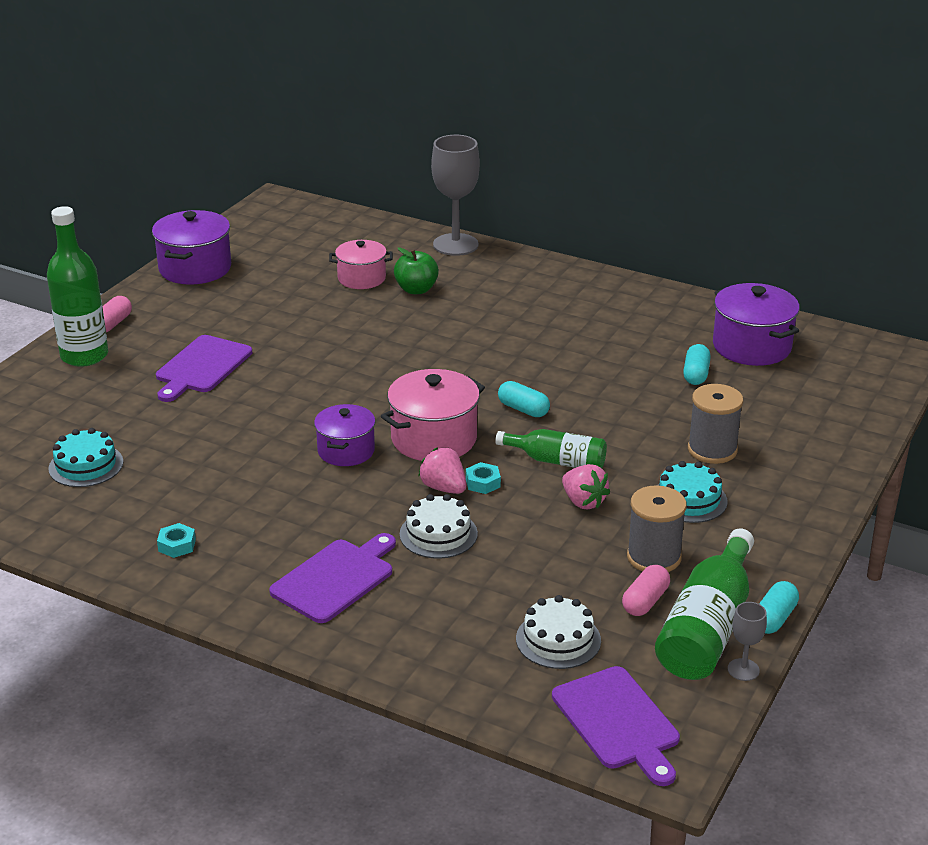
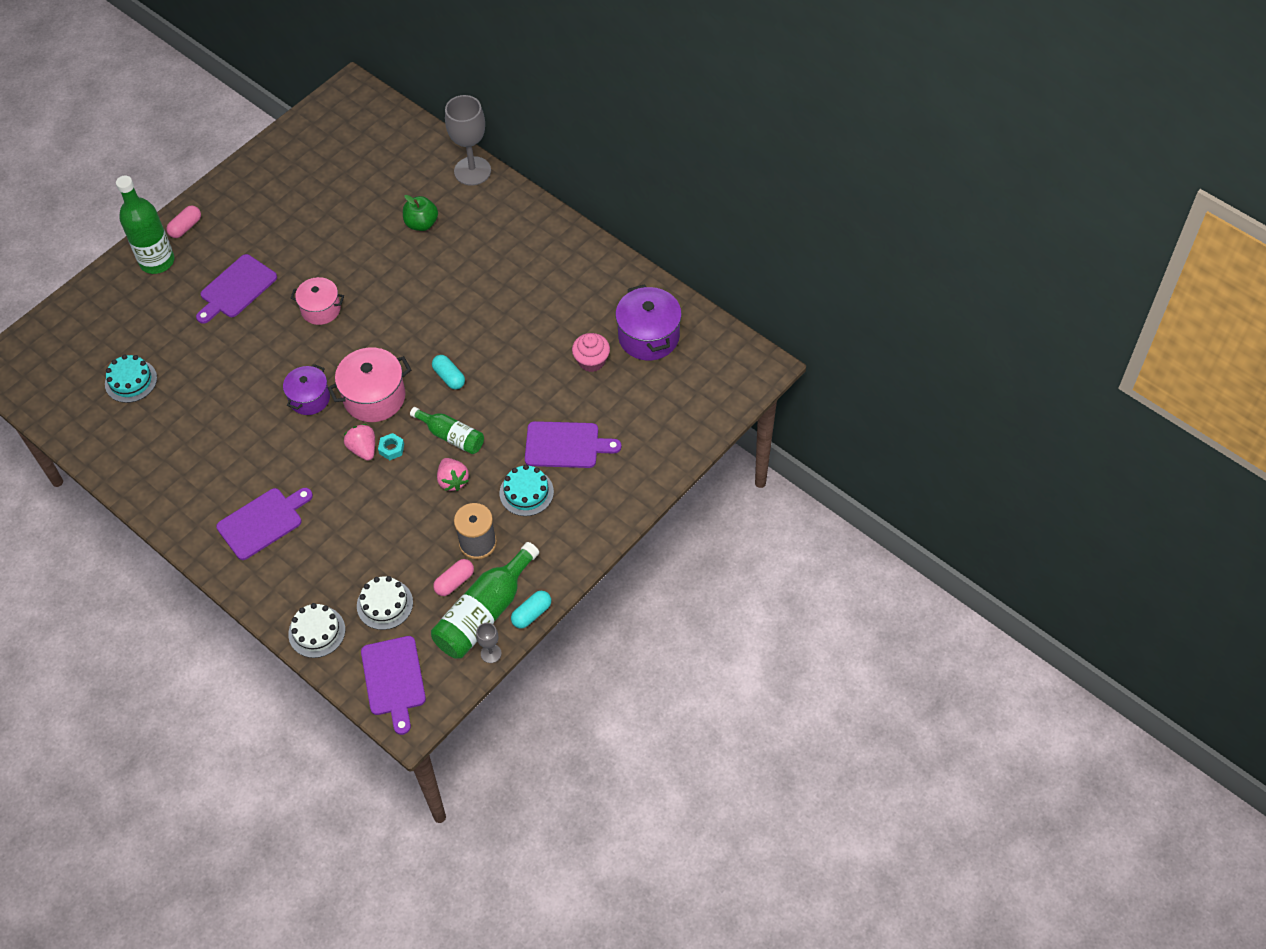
camera: 15 degrees right, 25 degrees up
(177, 545) = (170, 471): turquoise nut -> none
(195, 268) = (263, 169): purple pot -> none
(361, 278) = (385, 202): pink pot -> pink pot (321, 309)
(438, 534) = (343, 493): white cake -> white cake (317, 632)
(696, 374) = (591, 361): turquoise capsule -> pink cupcake
(712, 450) = (566, 445): grey spool -> purple cutting board

